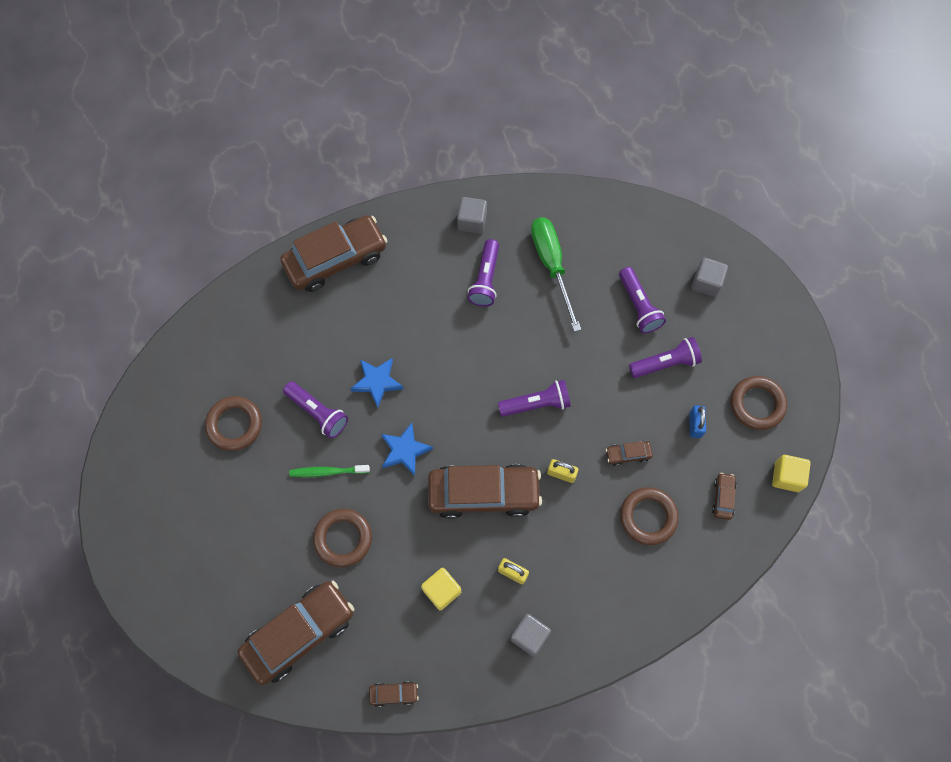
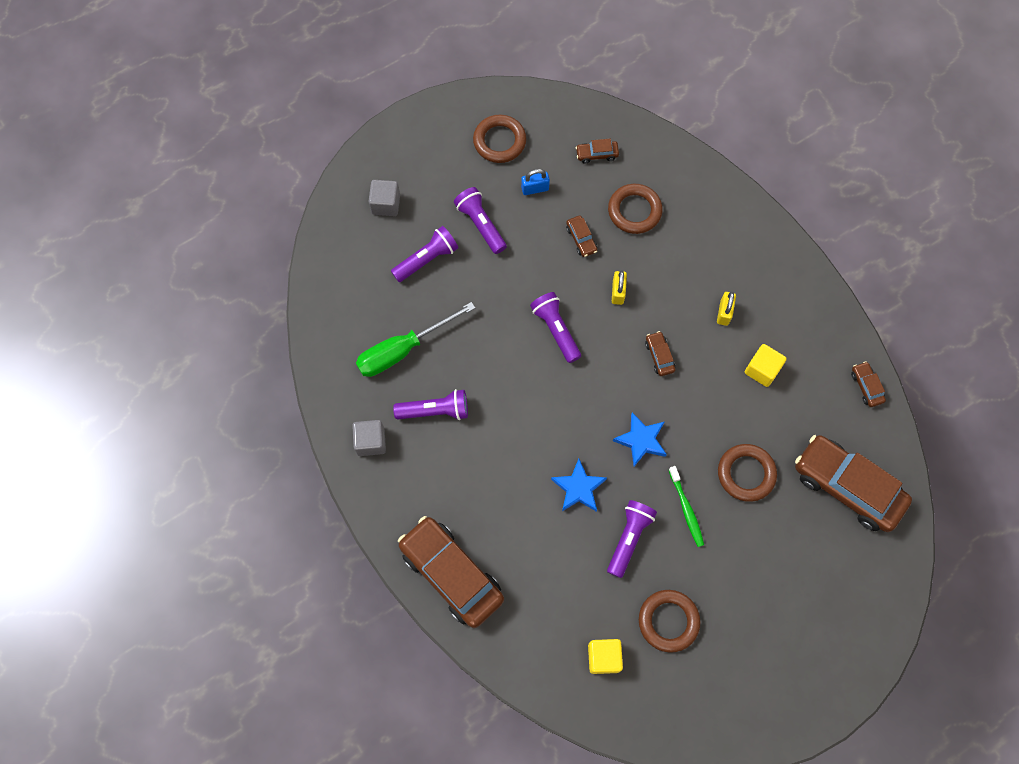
camera: 105 degrees left, 0 degrees up
(484, 493) = (659, 356): brown car -> brown car, size x0.41
(529, 636) = (774, 285): grey cube -> none
(786, 476) = (561, 108): yellow cube -> yellow cube (603, 657)

